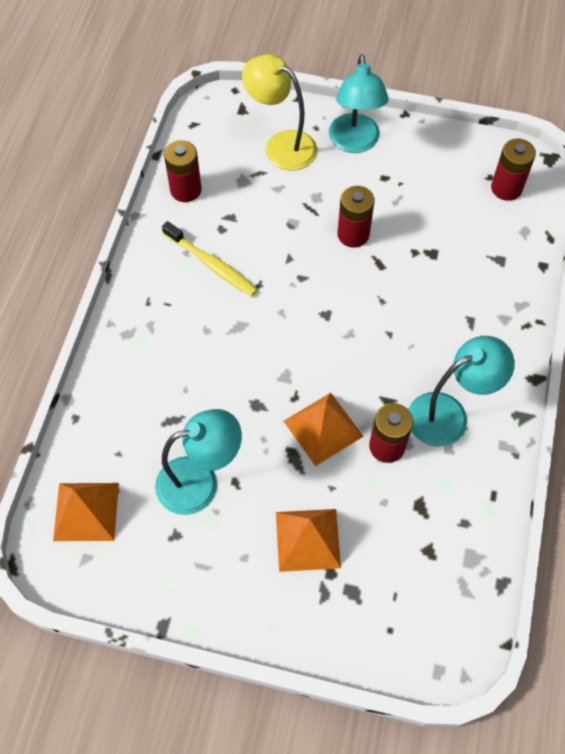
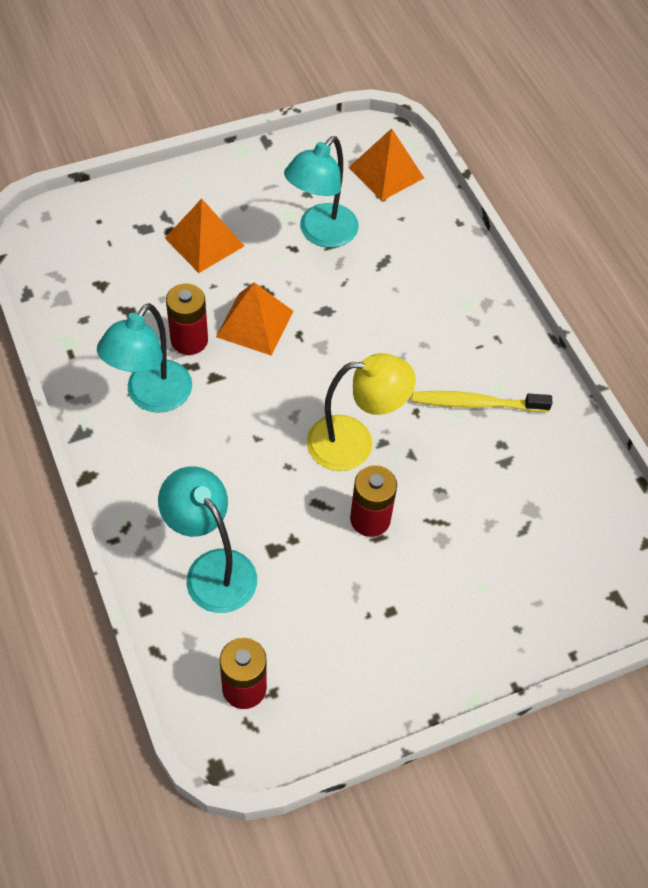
camera: 140 degrees right, 5 degrees down
(186, 190) = (575, 462): red battery -> none
(281, 145) = (533, 578): yellow lamp -> yellow lamp (354, 443)
(354, 143) = (458, 636): turquoise lamp -> turquoise lamp (212, 569)

